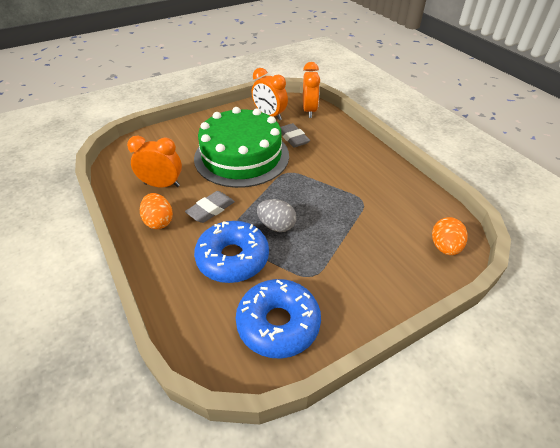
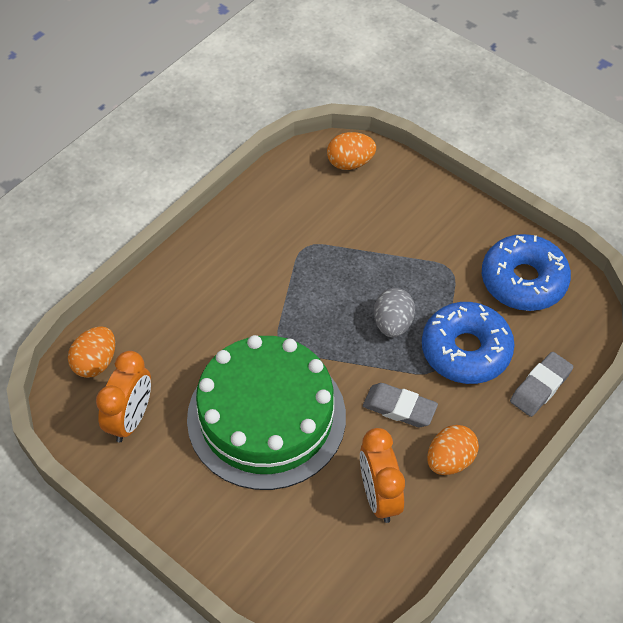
camera: 110 degrees left, 10 degrees up
(293, 138) = (190, 362): grey eraser -> grey eraser (540, 387)
(309, 111) = (95, 363): orange clock -> orange egg

